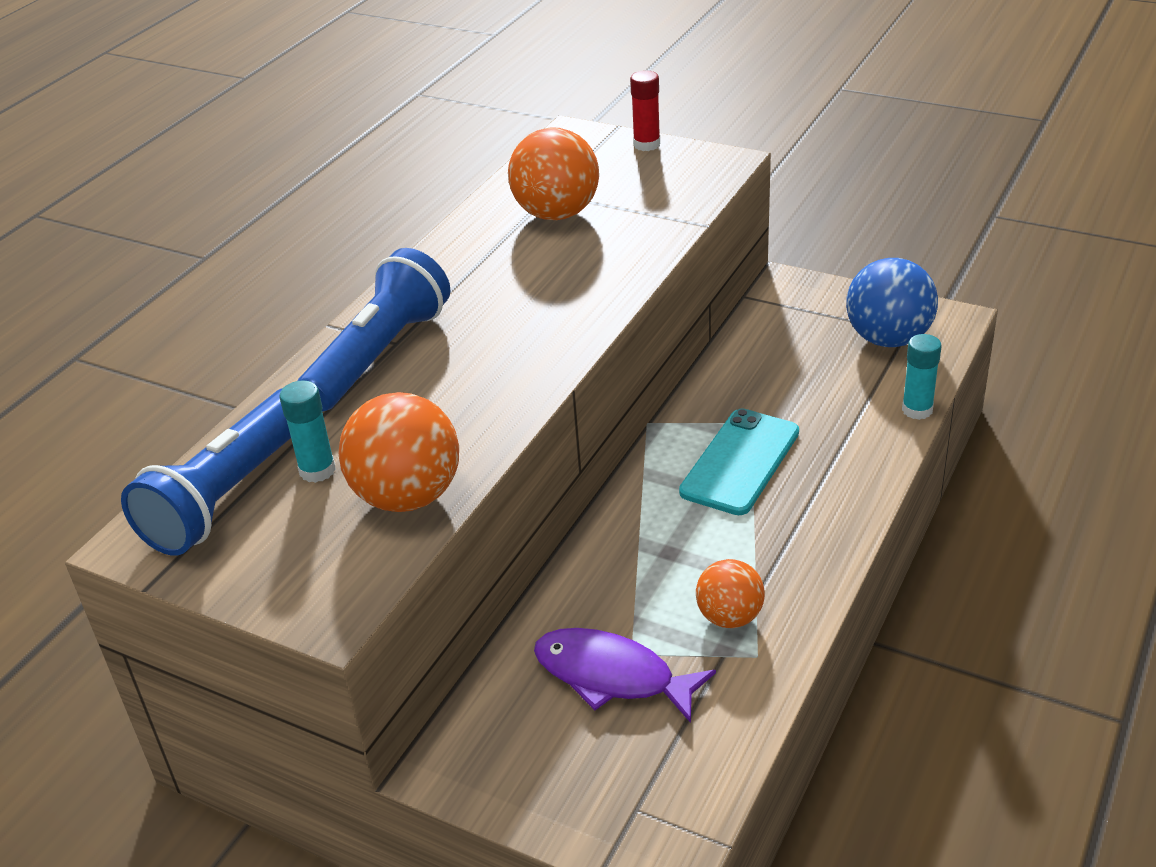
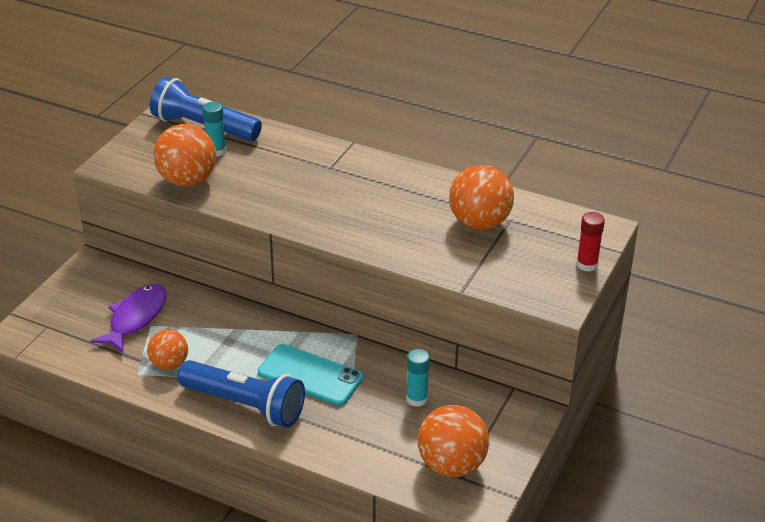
camera: 85 degrees right, 0 degrees up
(380, 355) = (318, 162): blue flashlight -> blue flashlight (245, 405)
(888, 339) = (451, 465): blue ball -> orange ball
(917, 410) = (358, 470): turquoise glue stick -> turquoise glue stick (417, 399)

